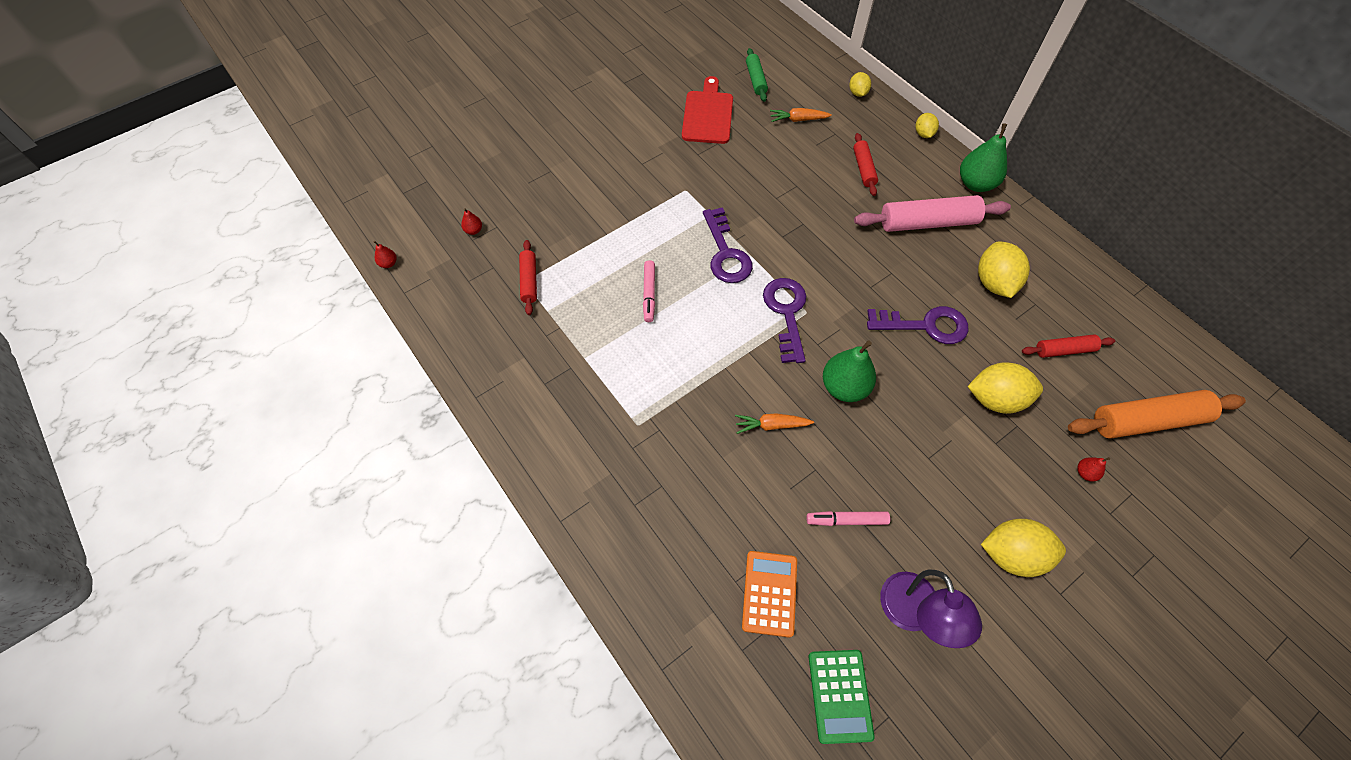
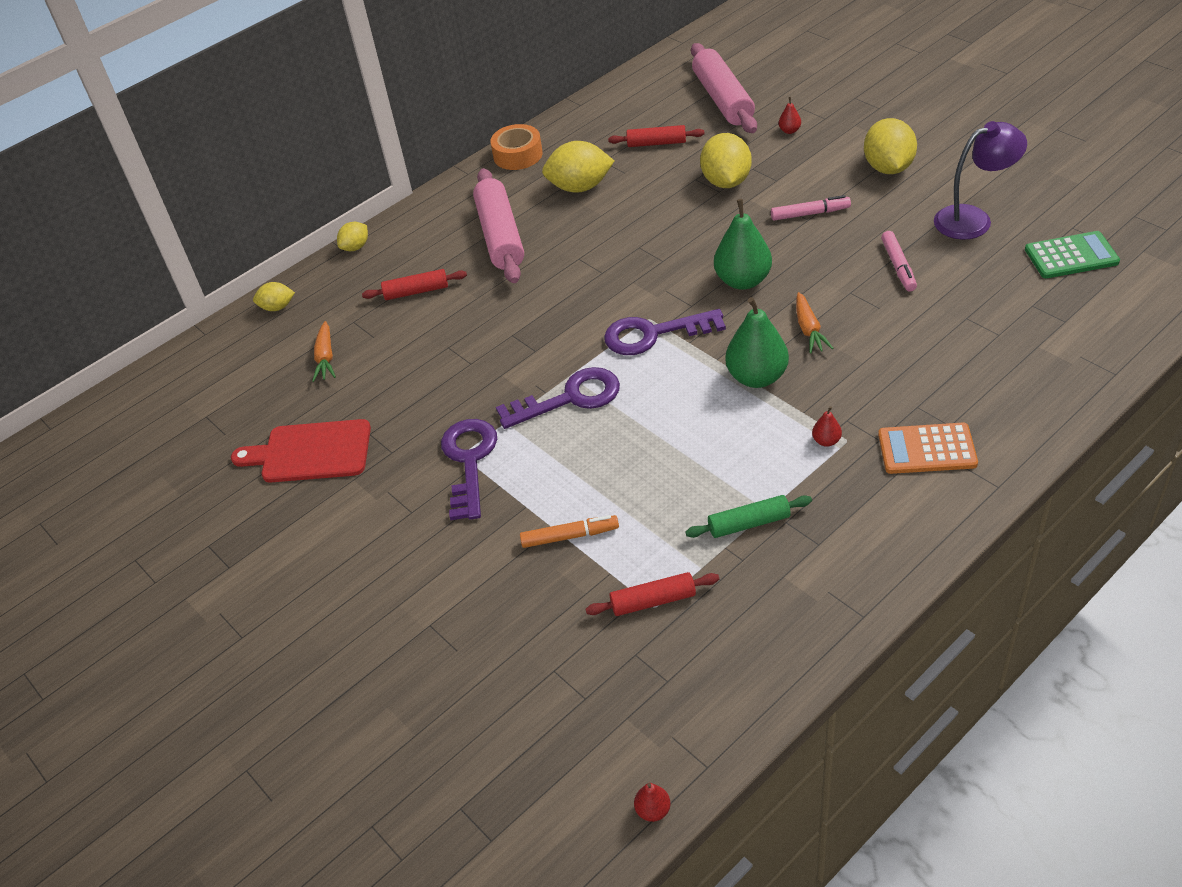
camera: 90 degrees left, 15 degrees down
(473, 230) = (566, 700): red pear -> red pear (826, 441)
(596, 242) = (570, 536): none -> orange marker
(649, 294) = (650, 462): pink marker -> pink marker (810, 214)
(756, 80) = (240, 410): green rolling pin -> green rolling pin (749, 523)
(769, 593) = (999, 309): orange calculator -> orange calculator (927, 449)
(923, 134) = (356, 247): yellow lemon -> yellow lemon turned 45 degrees counterclockwise
(925, 325) = (647, 230): purple key -> purple key (469, 461)
(976, 184) = (438, 204): green pear -> green pear (757, 377)
(1047, 241) = (518, 155): none -> orange tape
(1064, 350) = (656, 143): red rolling pin -> red rolling pin turned 75 degrees counterclockwise
(1147, 420) = (723, 99): orange rolling pin -> pink rolling pin

